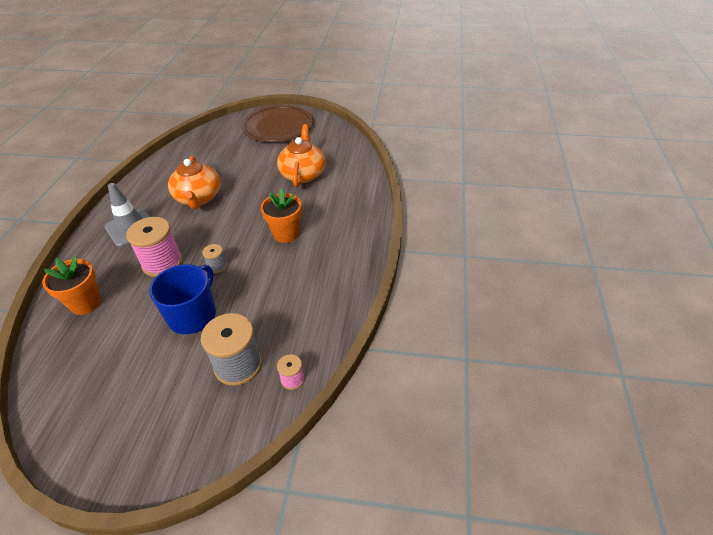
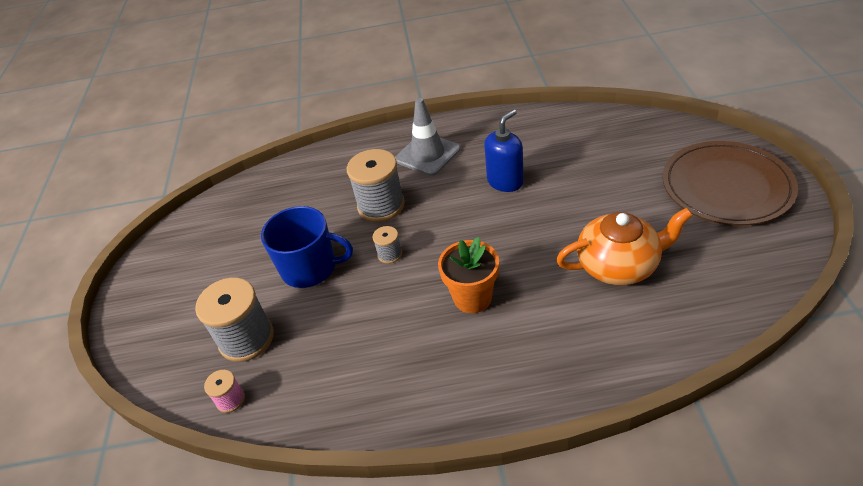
camera: 80 degrees right, 0 degrees up
(86, 303) = (311, 180): orange flower pot -> none
(162, 263) = (381, 205): pink spool -> grey spool
(198, 198) = (505, 181): orange teapot -> blue soap dispenser

